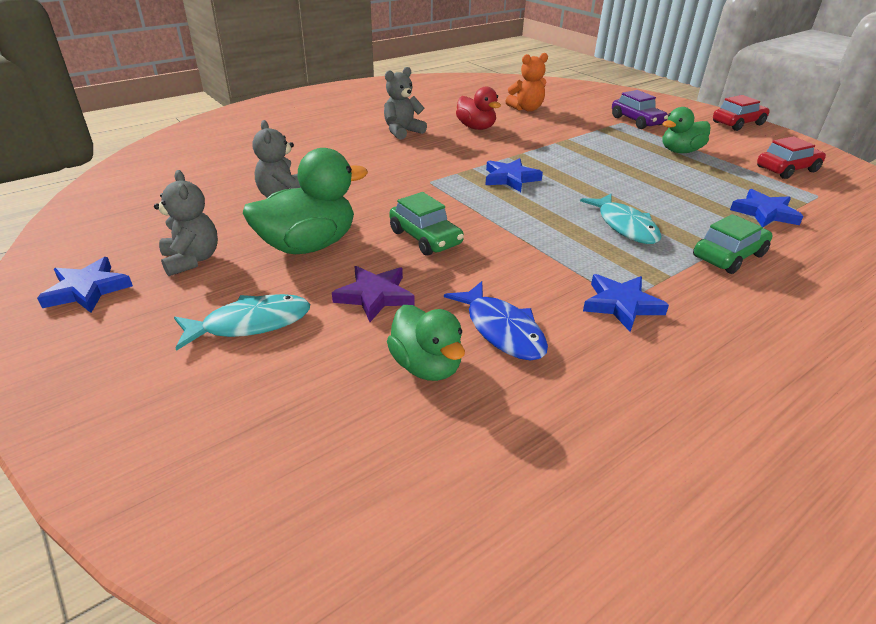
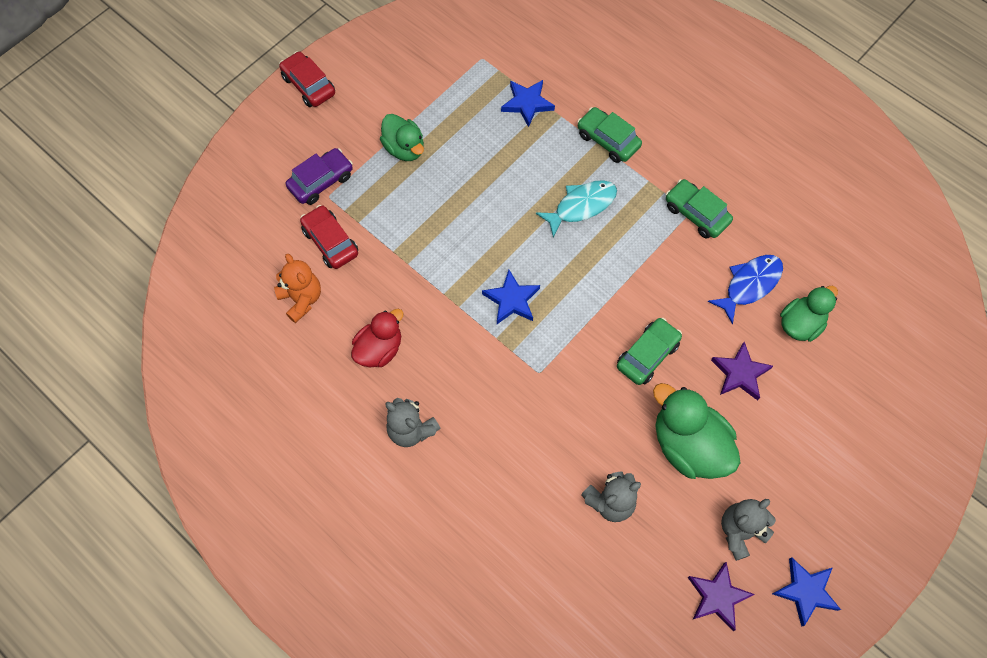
camera: 100 degrees left, 30 degrees up
(144, 235) = (717, 597): none -> purple star
(251, 324) = (800, 447): turquoise fish -> none
(621, 305) = (696, 214): blue star -> green car
(787, 169) = (429, 68): red car -> red car (330, 242)

